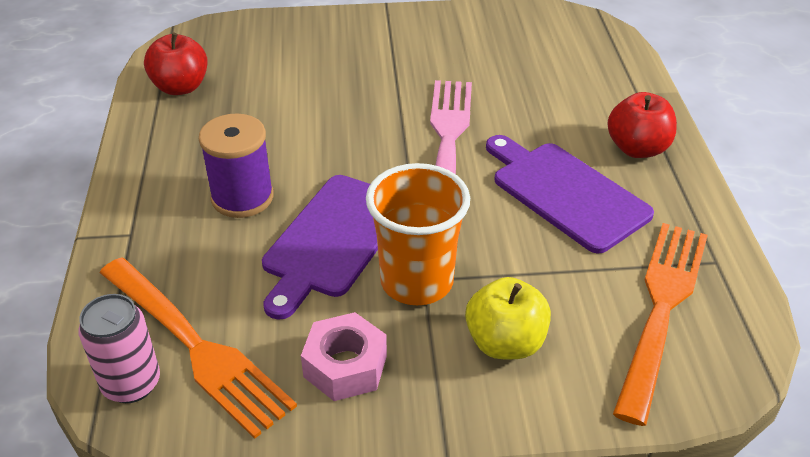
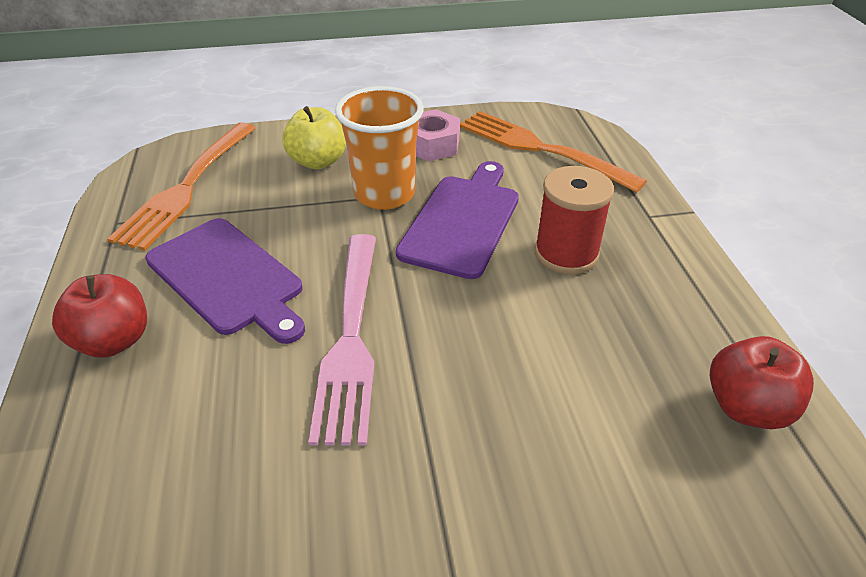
camera: 175 degrees right, 0 degrees up
(131, 384) = (571, 130): pink can -> none
(242, 197) = (566, 254): purple spool -> red spool

